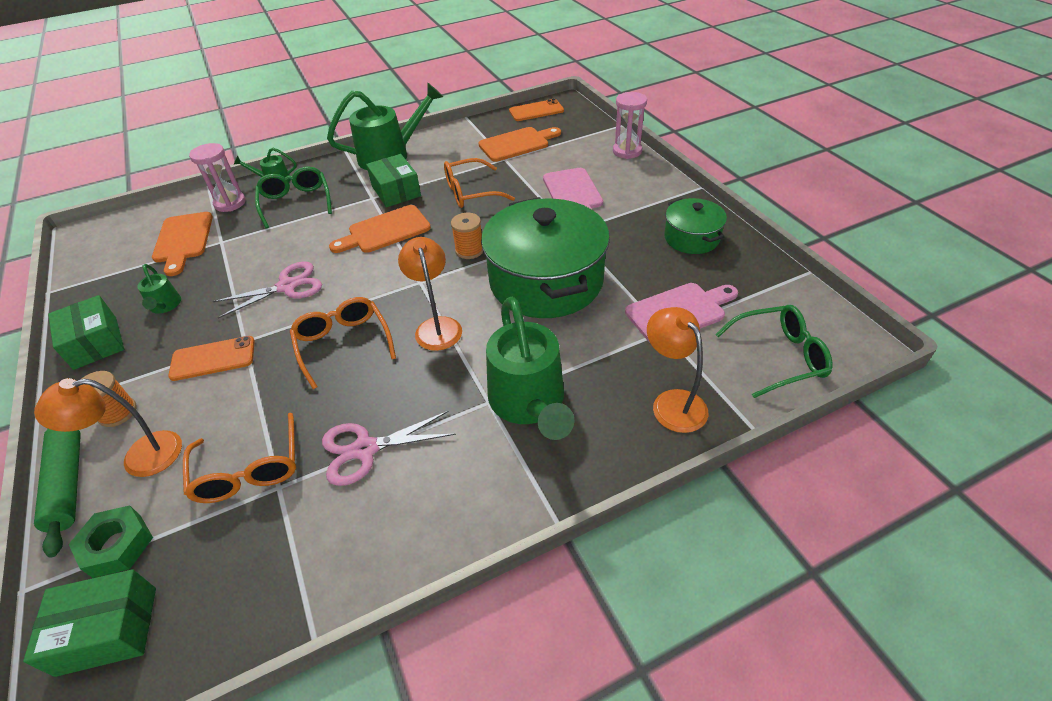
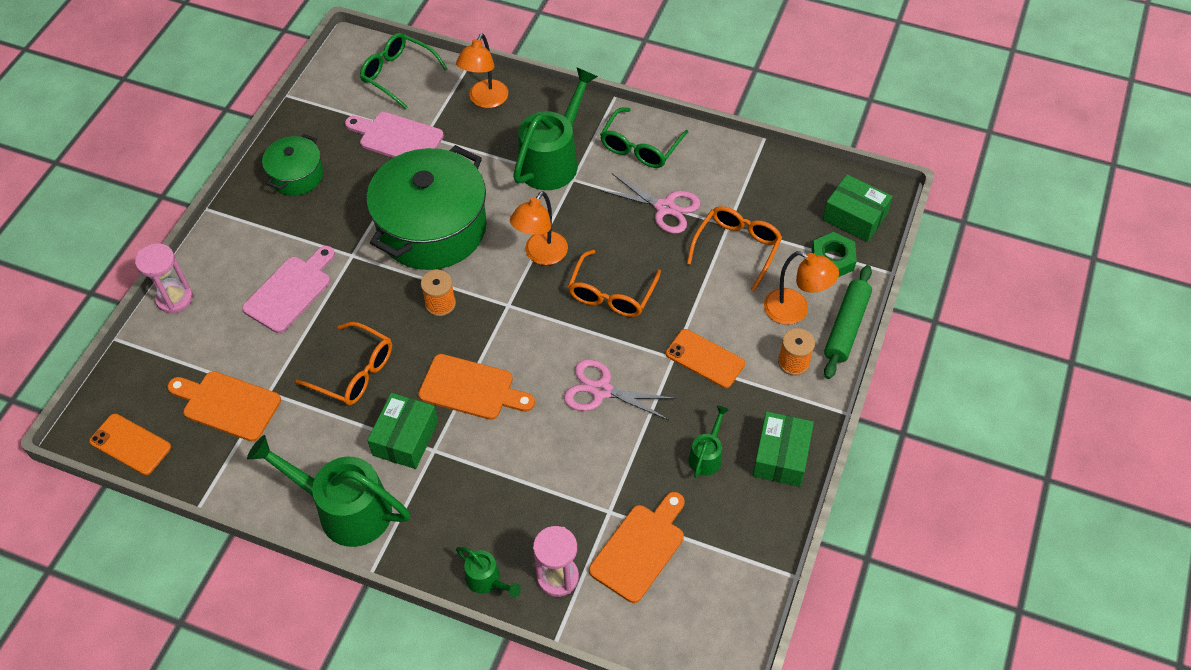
camera: 135 degrees left, 10 degrees up
(296, 202) = (500, 512): green glasses -> green glasses (640, 147)

